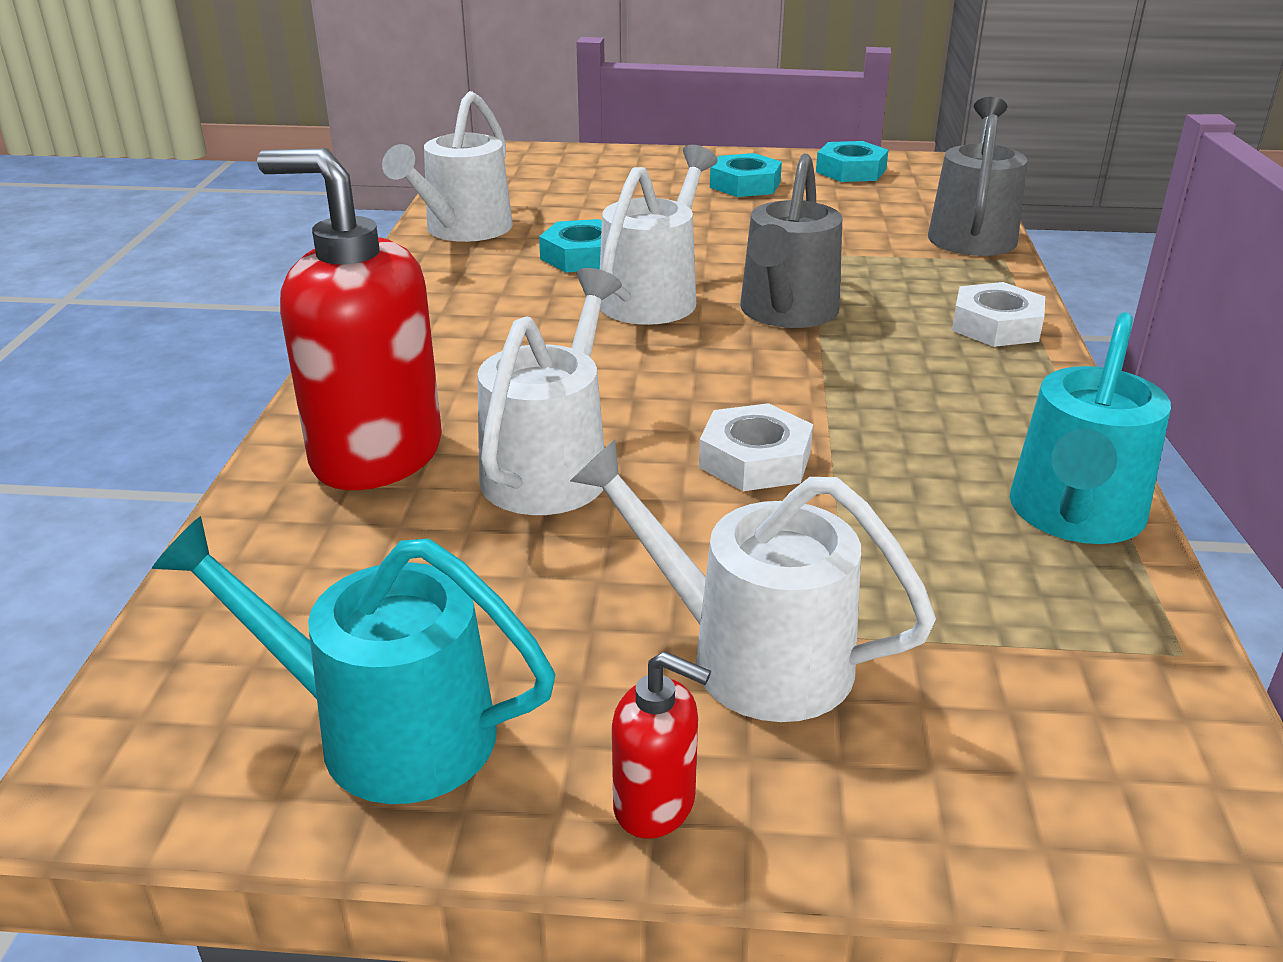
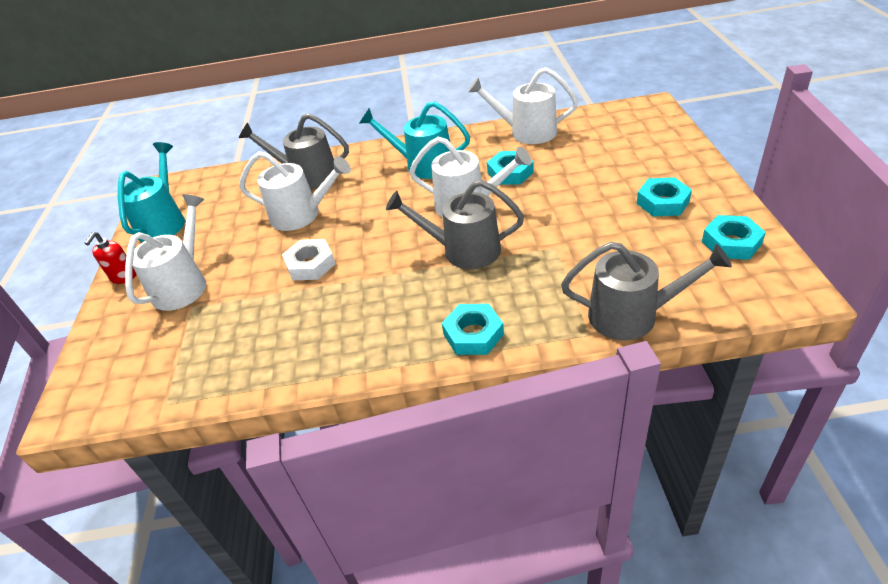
camera: 85 degrees right, 10 degrees up
(376, 455) = (308, 176): red soap dispenser -> grey watering can
(996, 325) = (473, 334): white nut -> turquoise nut
(1074, 516) = (266, 369): turquoise watering can -> turquoise watering can (423, 165)

